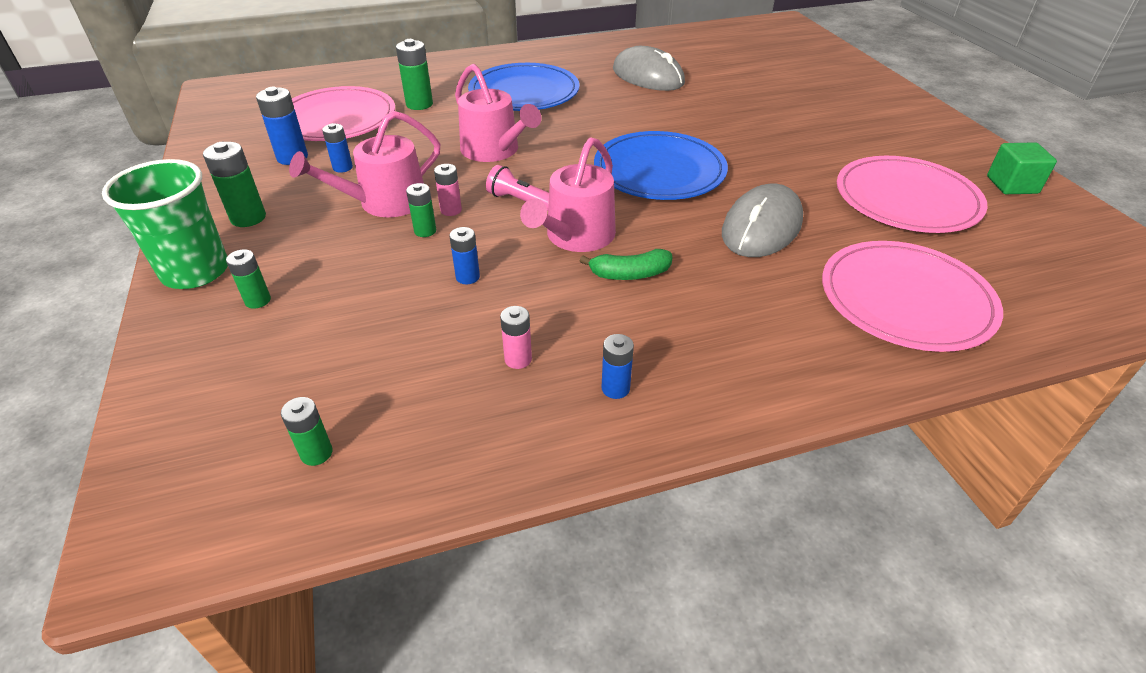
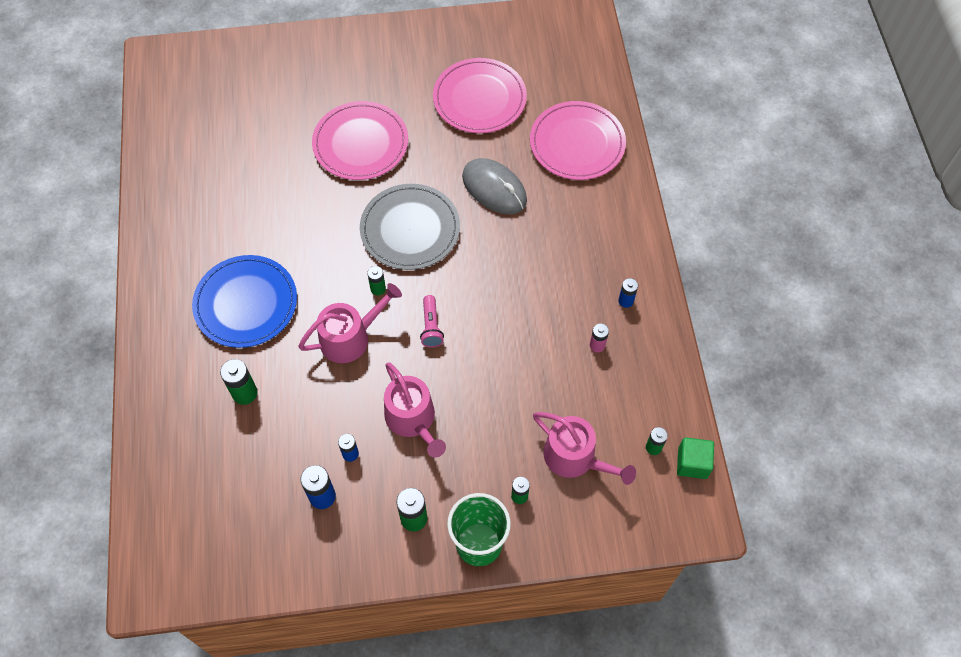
camera: 80 degrees left, 20 degrees up
(336, 119) = (256, 465): pink plate -> pink plate (360, 143)
(425, 231) = (457, 392): green battery -> green battery (378, 289)
(451, 210) = (434, 374): pink battery -> none
(467, 277) = (516, 367): blue battery -> none
(520, 201) = (431, 326): pink flashlight -> pink flashlight turned 45 degrees counterclockwise
(576, 237) = (483, 297): pink watering can -> pink watering can (575, 457)
(630, 274) = (530, 274): green banana -> none
(648, 76) = (243, 199): grey mouse -> none
(659, 171) = (410, 229): blue plate -> grey plate
(1012, 185) = (475, 36): green cube -> green cube (692, 463)

